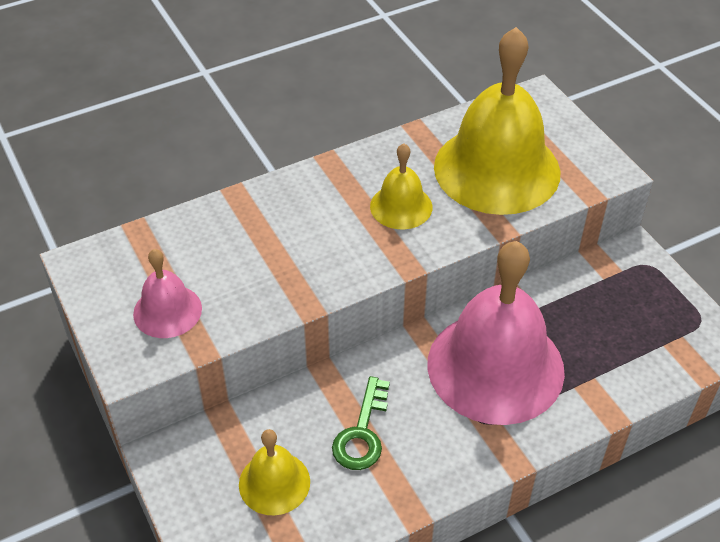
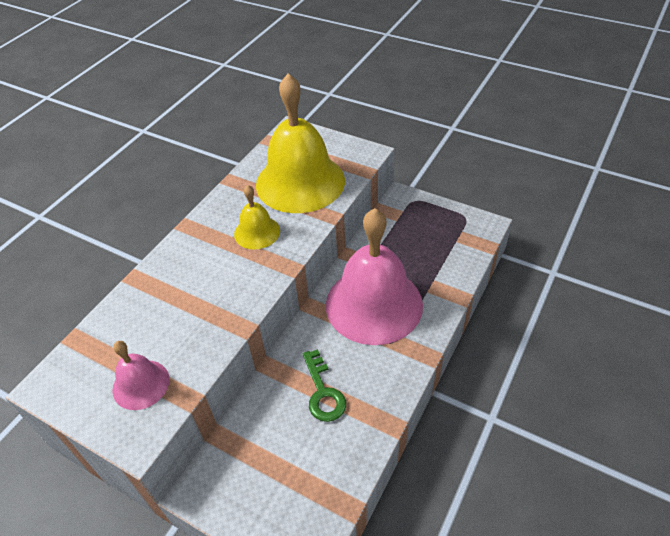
camera: 30 degrees left, 0 degrees up
(274, 483) = (289, 461): yellow bell -> none

